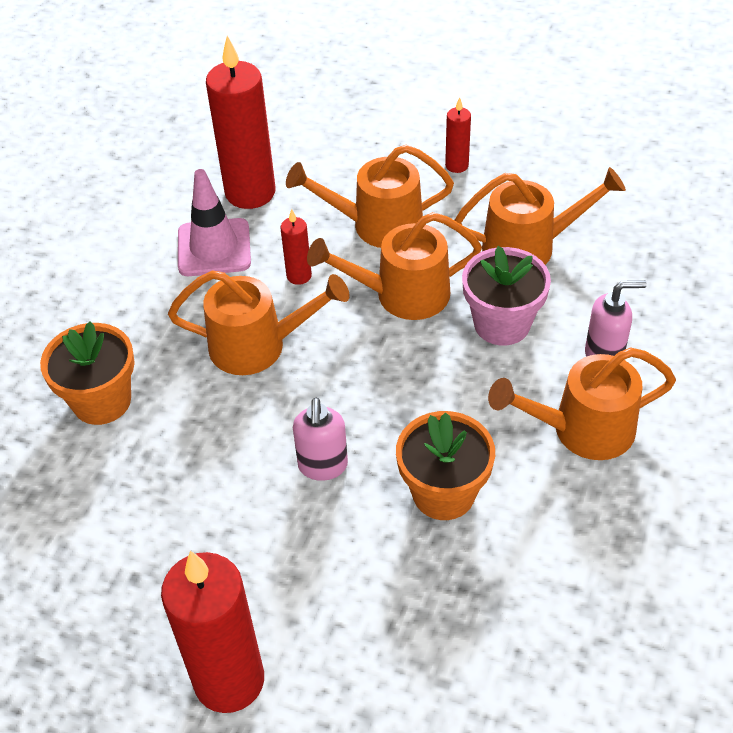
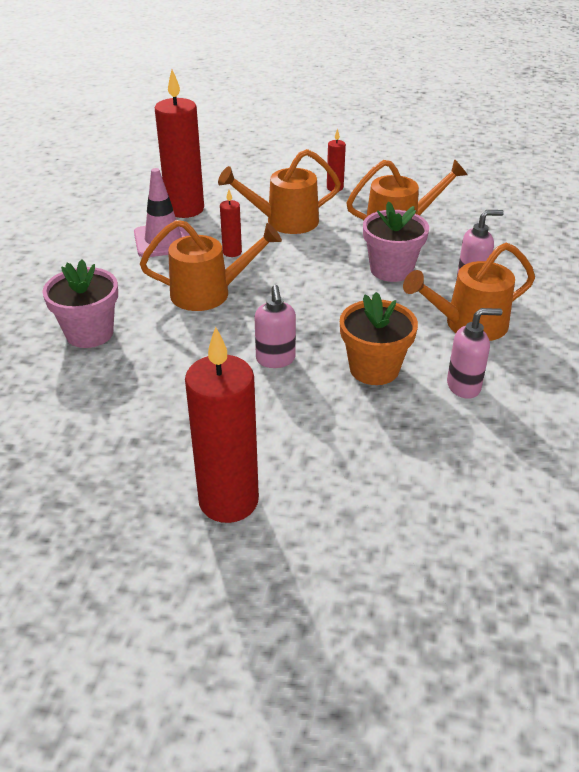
camera: 10 degrees left, 10 degrees down
(102, 401) = (89, 333): orange flower pot -> pink flower pot
(401, 295) = (312, 258): orange watering can -> none
(552, 533) = (464, 386): none -> pink soap dispenser

